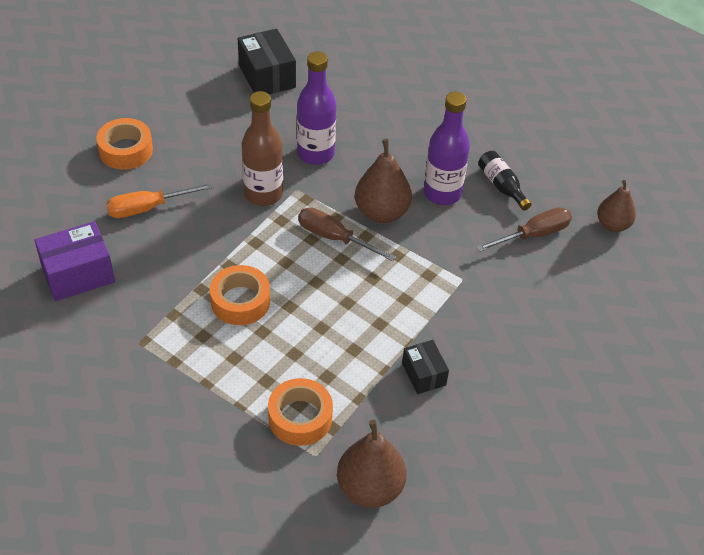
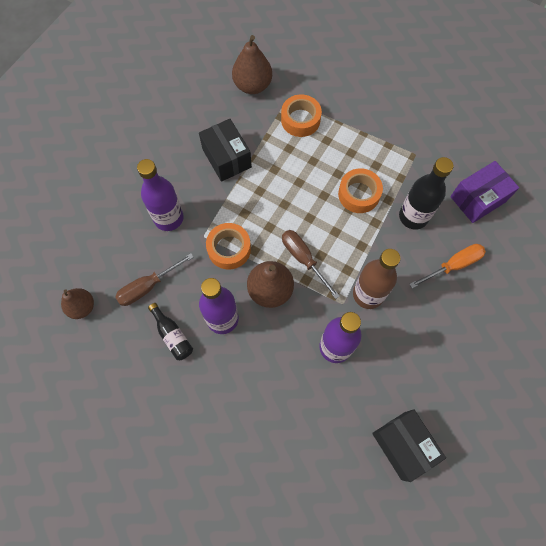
camera: 175 degrees right, 20 degrees up
(126, 150) = (495, 324): orange tape -> orange tape (229, 249)
(175, 265) = (413, 217): none -> black bottle
(334, 238) = (303, 259): brown screwdriver -> brown screwdriver turned 150 degrees counterclockwise
(423, 374) = (227, 158): black box -> black box, size x1.64
(510, 306) = (169, 218): none -> purple bottle

